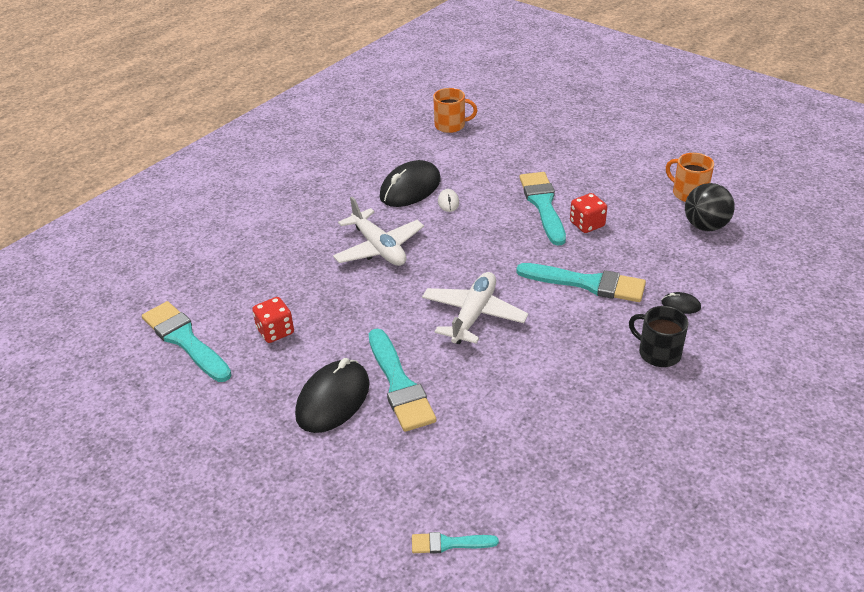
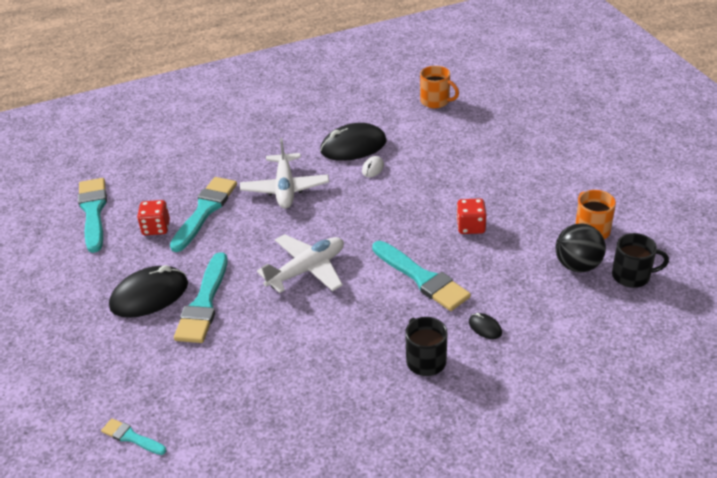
camera: 30 degrees right, 0 degrees up
(543, 205) = (449, 197): turquoise brush -> turquoise brush (205, 211)
(754, 219) = (632, 276): none -> black mug

